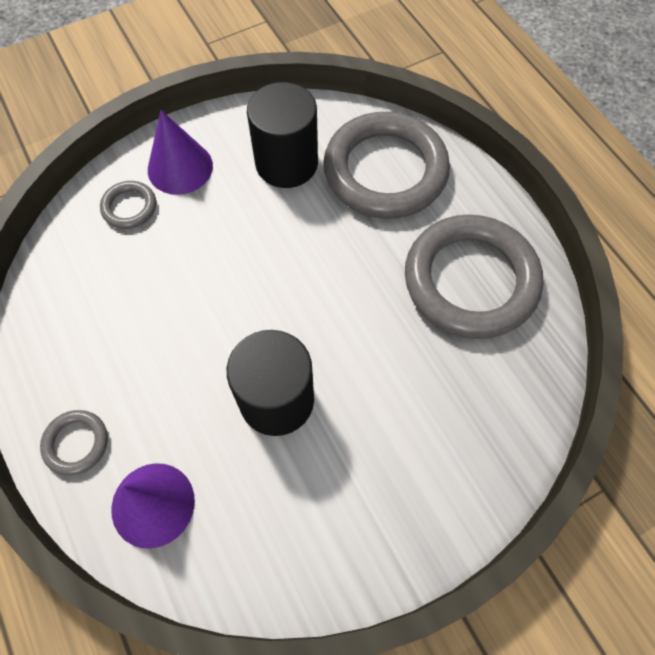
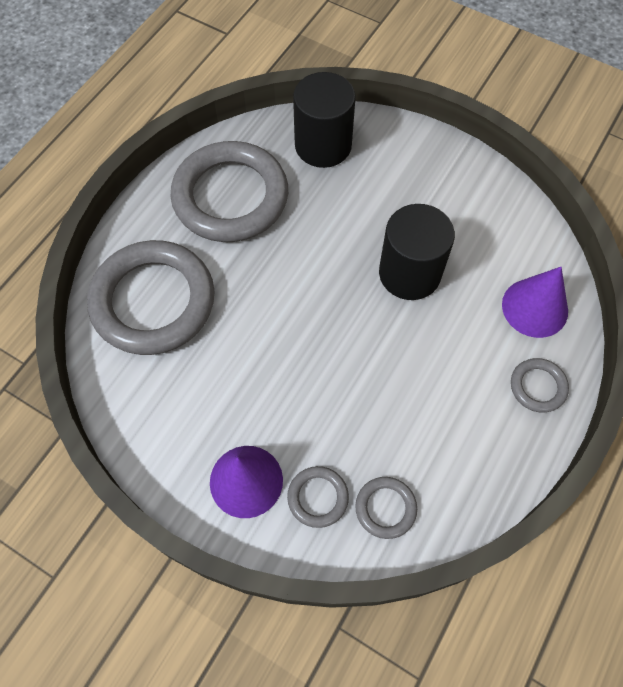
camera: 120 degrees left, 0 degrees up
(83, 249) = (385, 508): none -> grey ring
(286, 163) = (188, 386): black cylinder -> black cylinder (323, 145)

